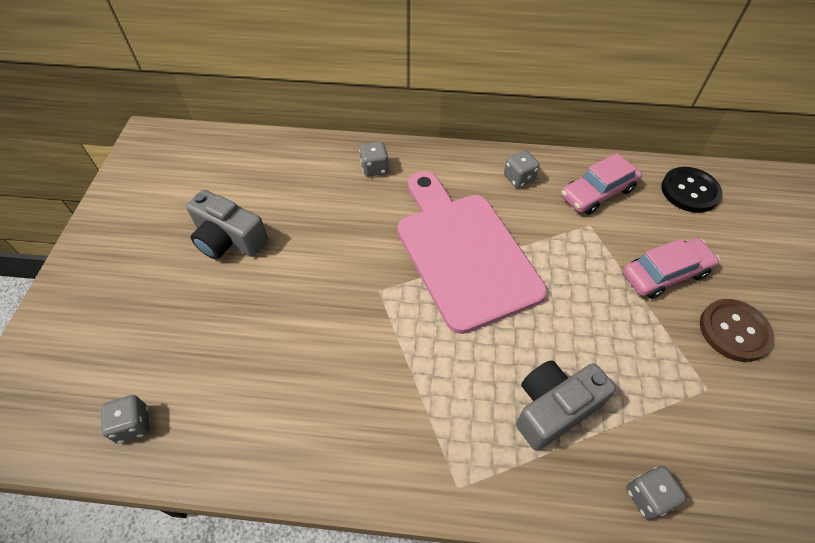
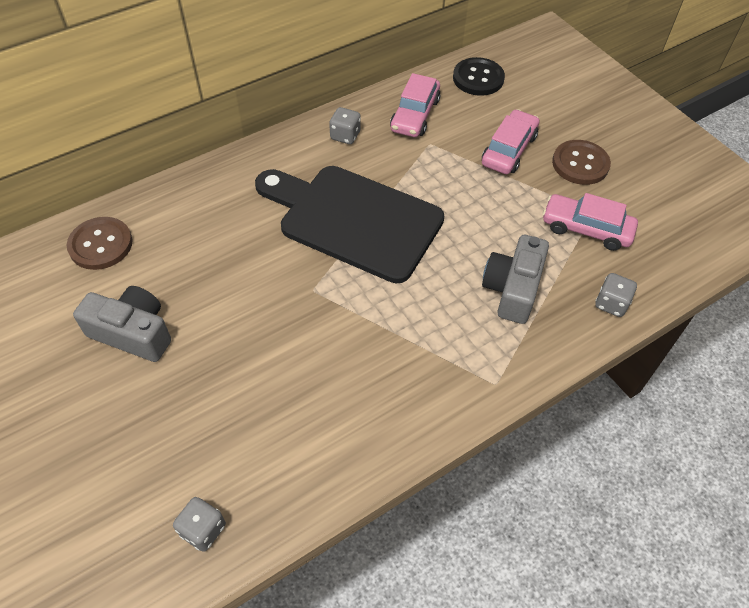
camera: 40 degrees left, 0 degrees up
(229, 239) = (133, 333): grey camera -> grey camera turned 150 degrees counterclockwise
(268, 162) = (101, 245): none -> brown button
(374, 168) = (213, 194): grey dice -> none
(463, 253) = (354, 220): pink cutting board -> black cutting board
(685, 400) = (586, 229): none -> pink car

